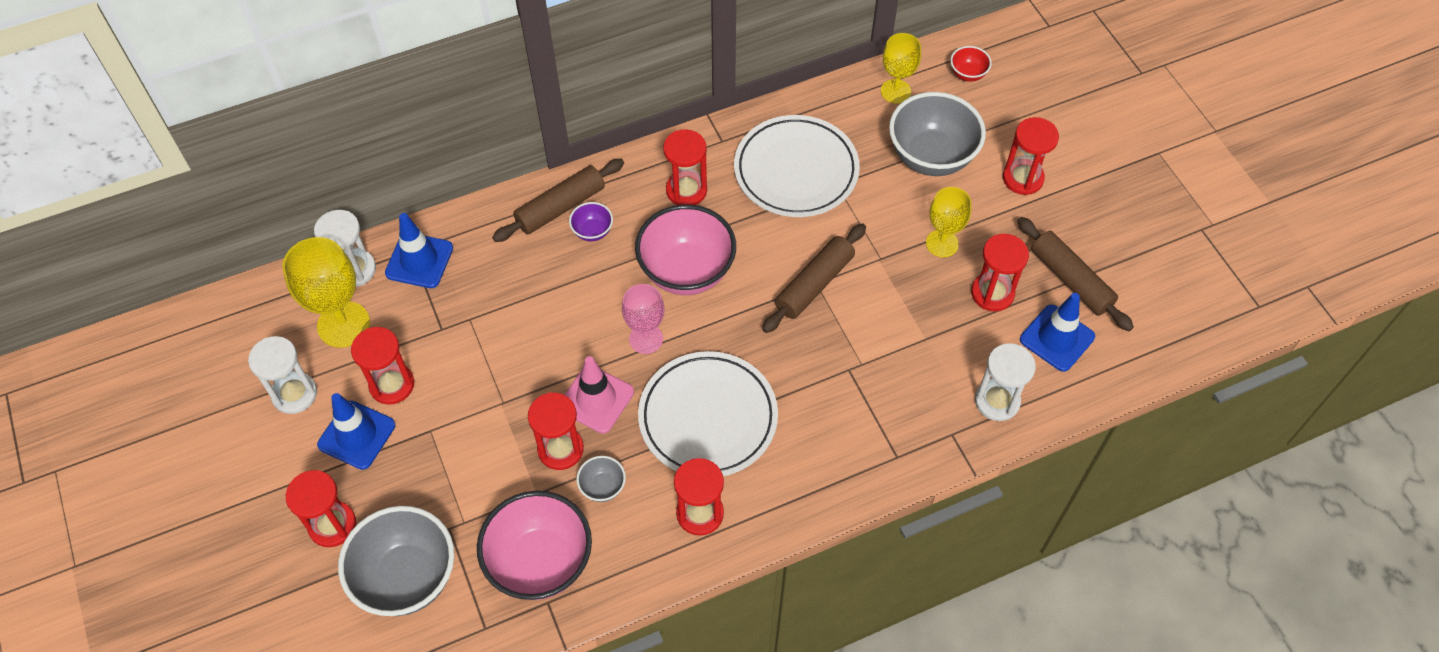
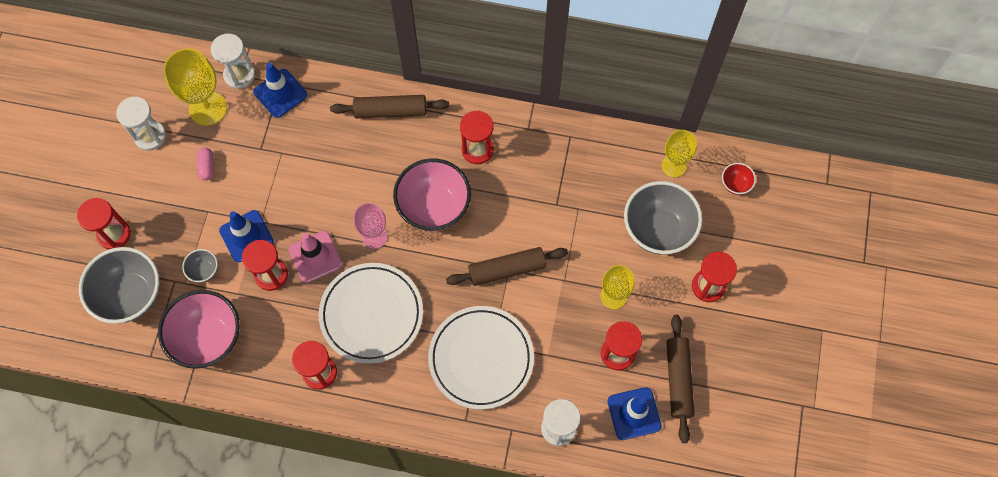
camera: 35 degrees right, 10 degrees up
(356, 435) = (165, 186): blue traffic cone -> blue traffic cone (246, 236)
(392, 385) = (207, 167): red hourglass -> pink capsule
(592, 231) = (397, 141): purple bowl -> none
(602, 487) = (277, 316): grey bowl -> grey bowl (204, 270)
(796, 170) = (559, 181): white plate -> white plate (481, 358)

